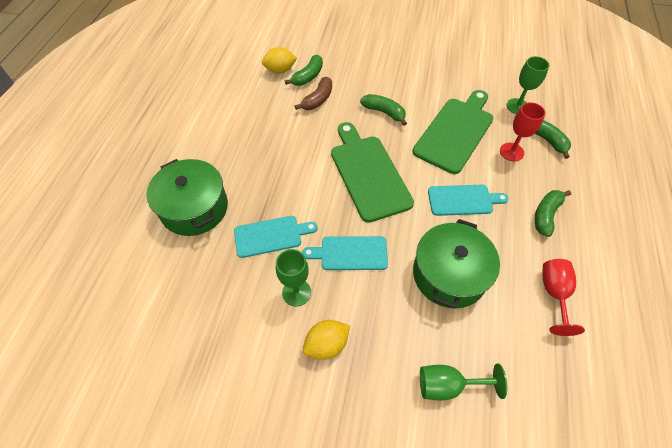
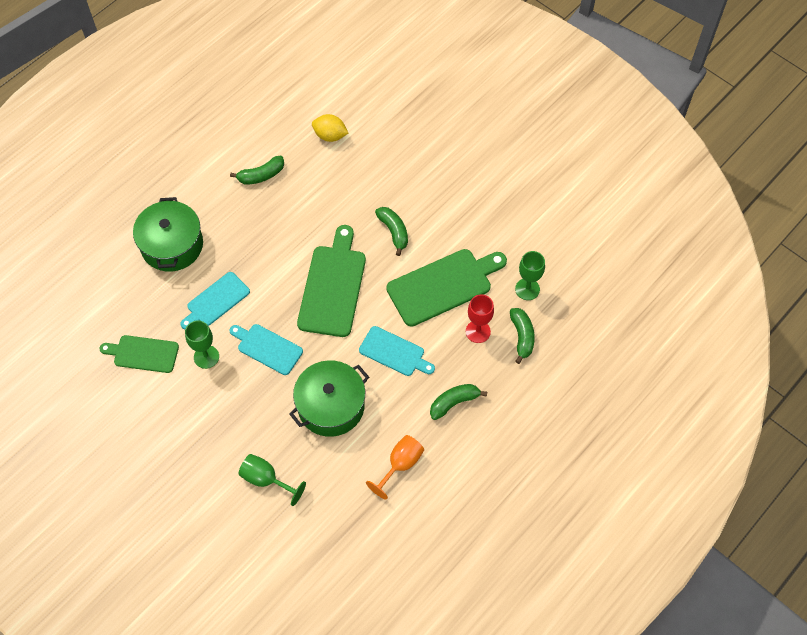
camera: 30 degrees right, 5 degrees up
(227, 324) = (143, 354): none -> green cutting board
(271, 236) = (216, 301): turquoise cutting board -> turquoise cutting board turned 120 degrees clockwise
(308, 76) = (351, 156): green banana -> green banana (261, 175)
(318, 100) = (342, 187): brown banana -> none
(326, 344) = (202, 406): yellow lemon -> none
(554, 293) = (400, 464): red goblet -> orange goblet

